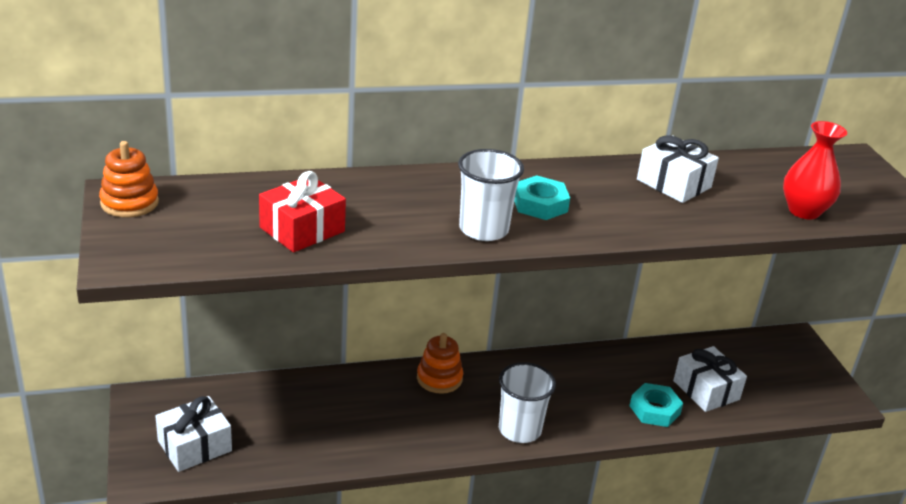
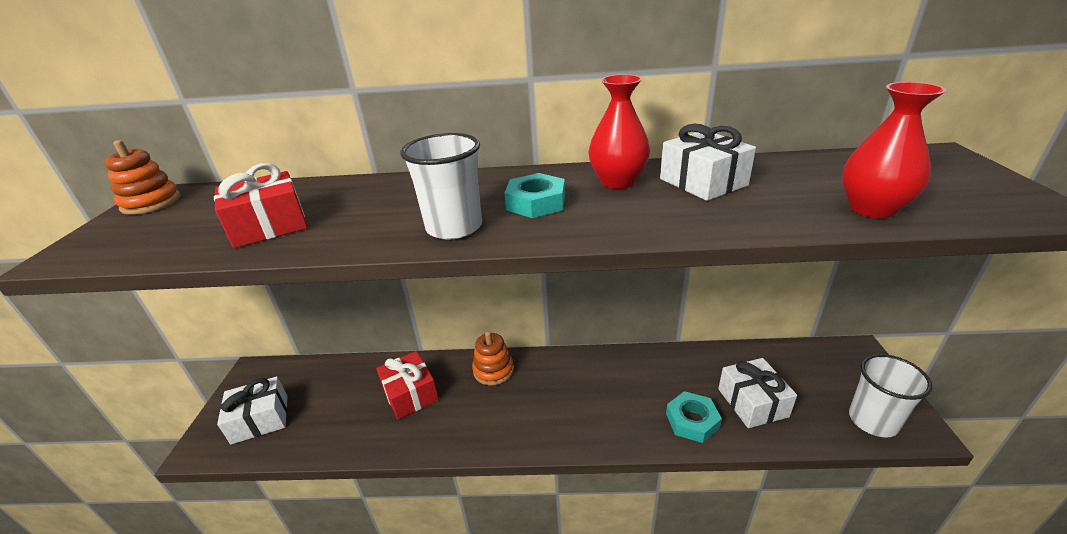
camera: 20 degrees right, 0 degrees up
(357, 408) = (410, 394): none -> red gift
(519, 429) = (546, 431): white cup -> white cup (873, 420)
(601, 182) = (617, 182): none -> red vase

